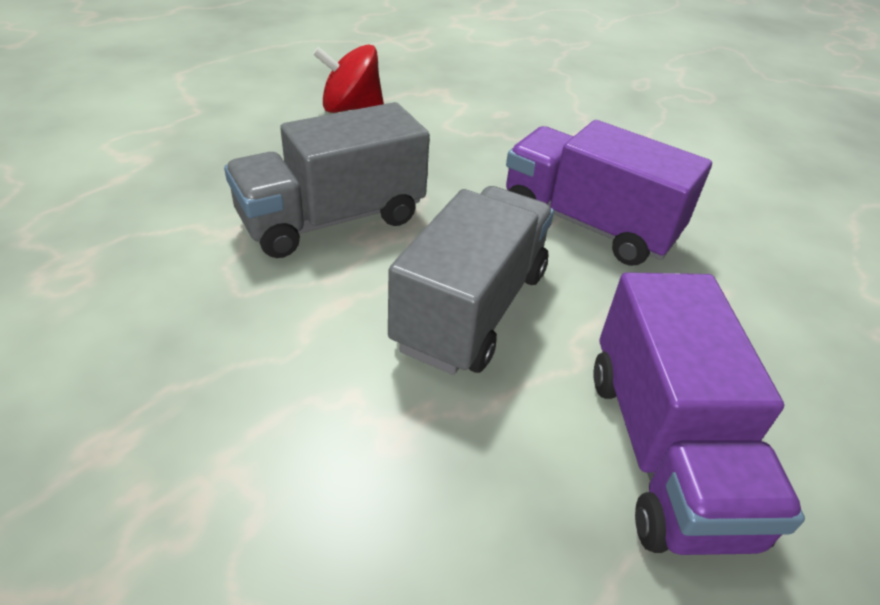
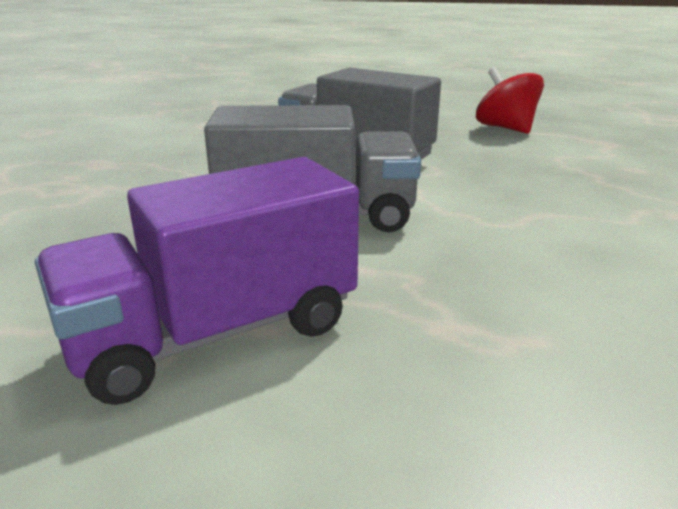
camera: 65 degrees right, 15 degrees down
(588, 224) = (523, 238): purple truck -> none

